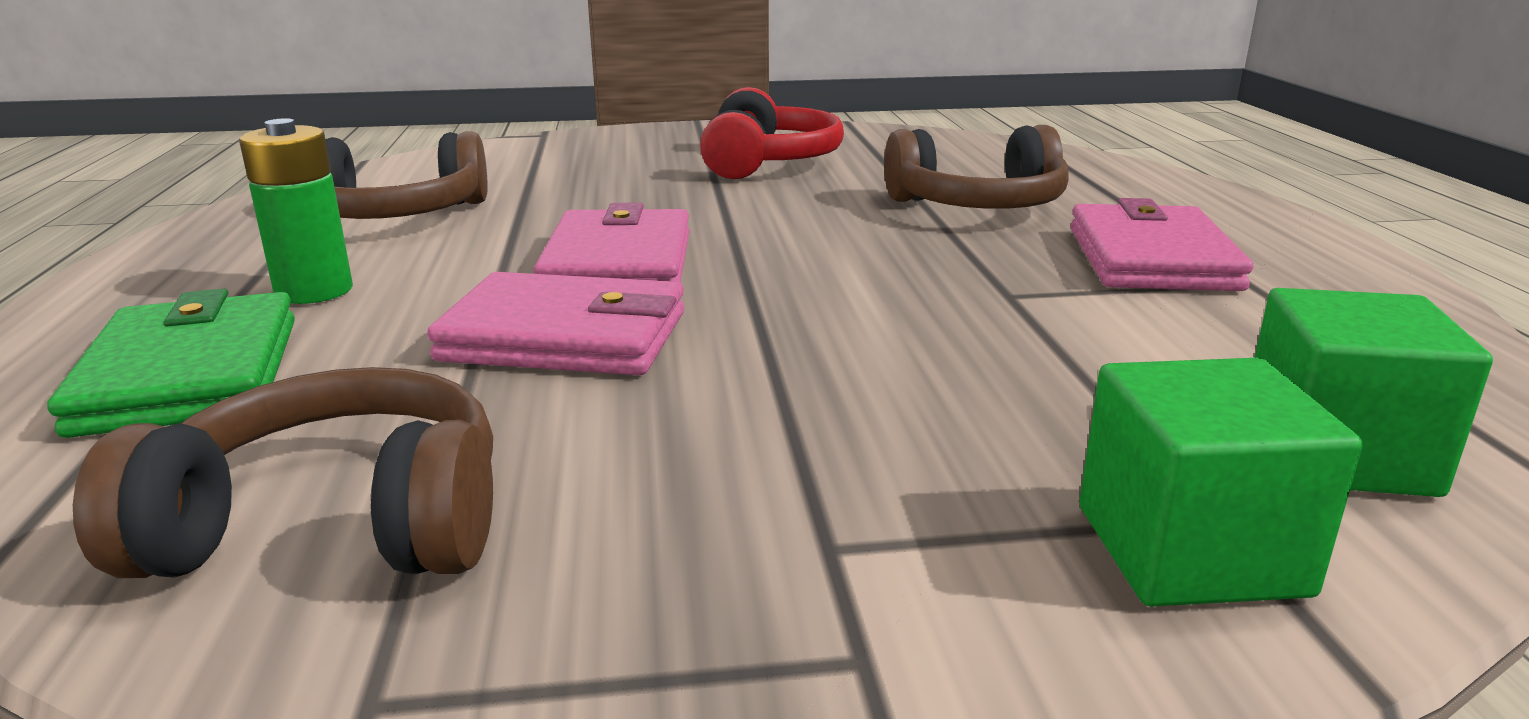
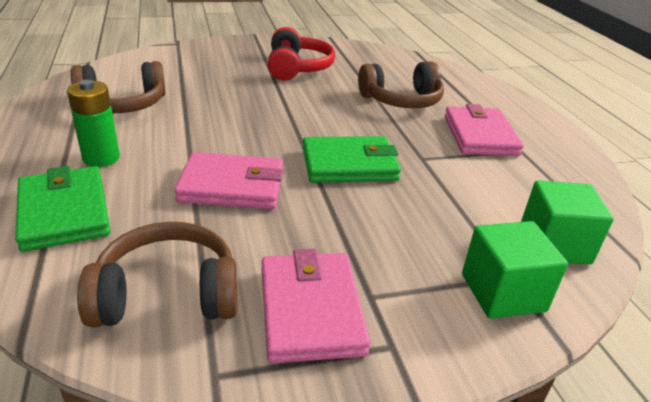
camera: 10 degrees left, 10 degrees up
(618, 264) = (243, 139): pink wallet -> pink wallet (310, 310)
(838, 304) = (349, 164): none -> green wallet

